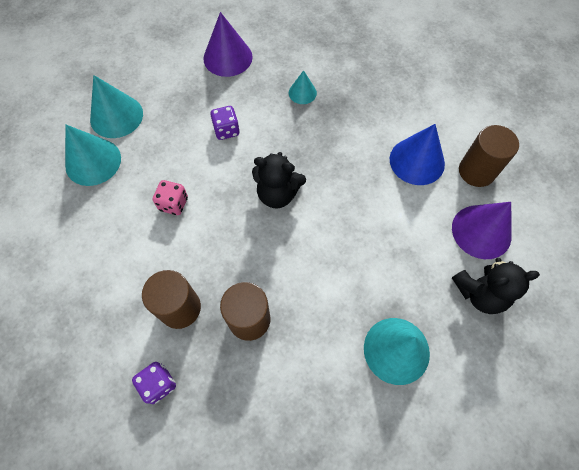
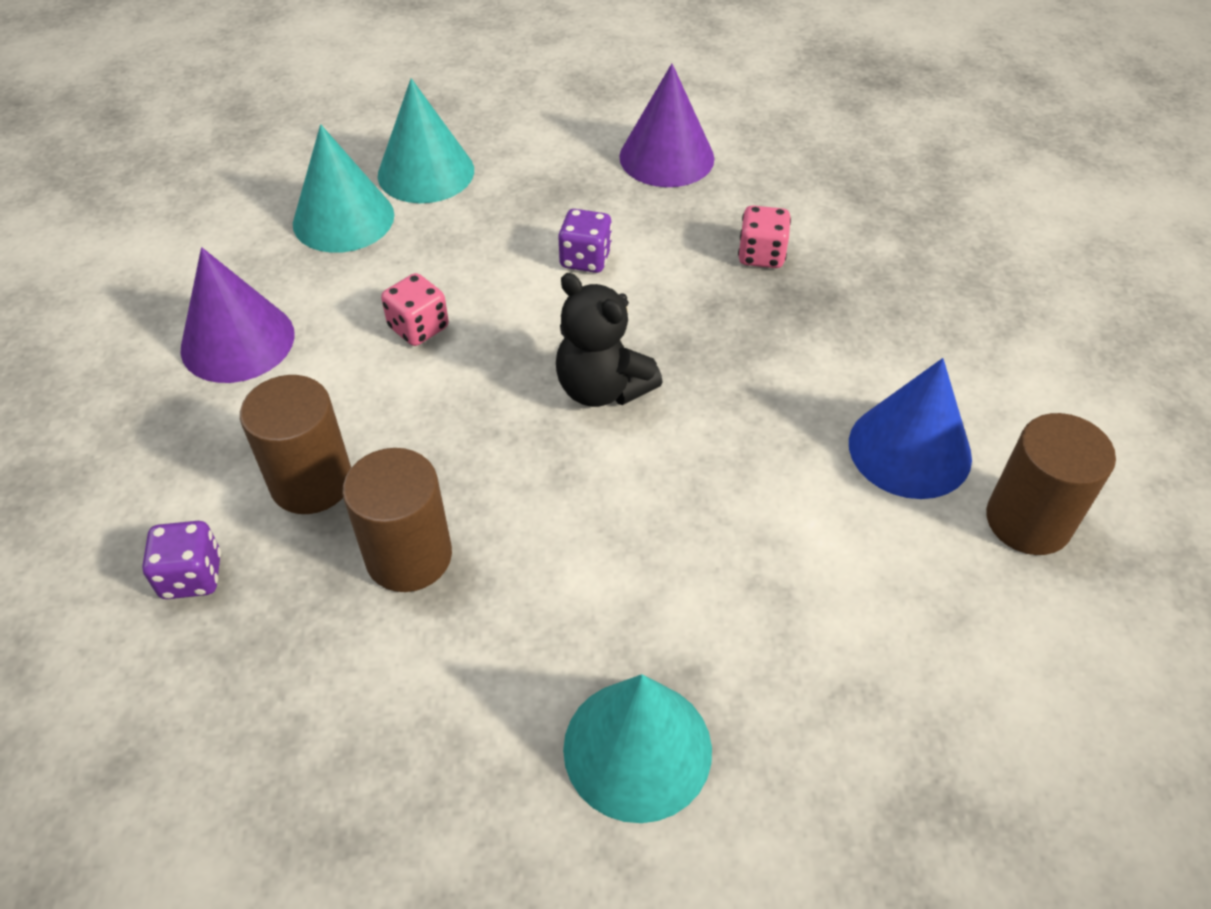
camera: 30 degrees right, 15 degrees down
(302, 93) = (761, 255): turquoise cone -> pink dice
(479, 293) = (884, 739): black teddy bear -> none
(481, 231) = (965, 630): purple cone -> purple cone (237, 341)

